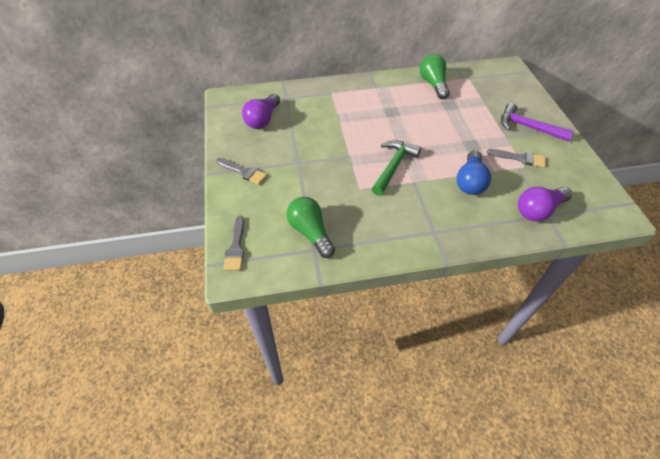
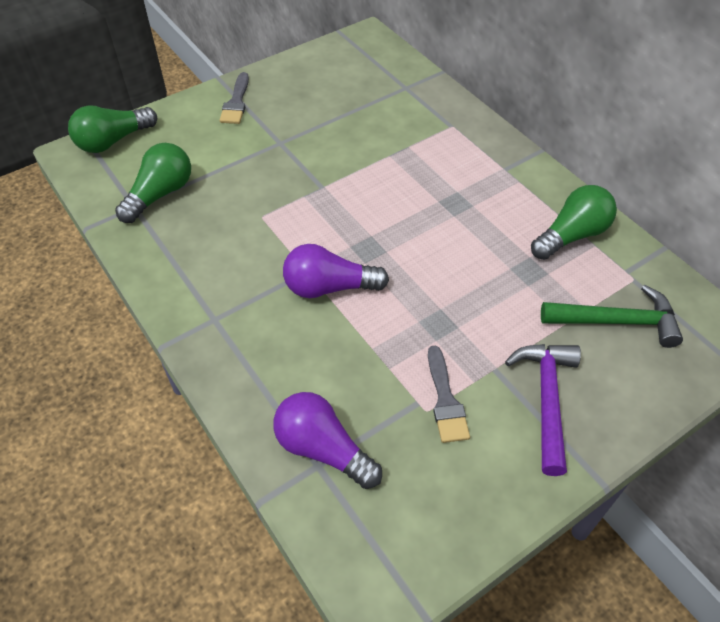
camera: 65 degrees right, 0 degrees up
(236, 247) = (113, 141): grey brush -> green light bulb
(263, 119) = (345, 83): purple light bulb -> purple light bulb (329, 287)
(393, 167) = (326, 239): green hammer -> green hammer (616, 322)
(470, 181) = (344, 340): blue light bulb -> none

